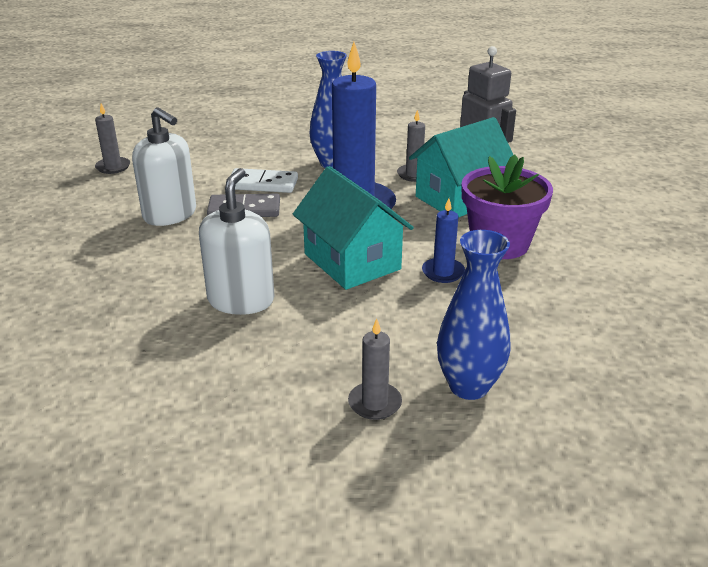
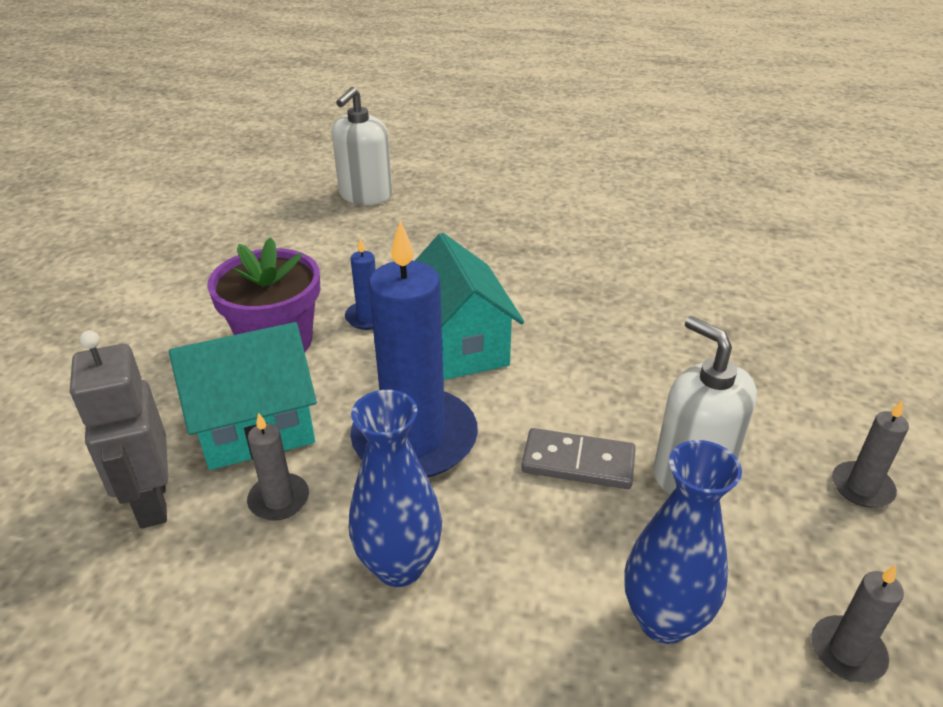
camera: 165 degrees left, 5 degrees up
(241, 300) = (589, 320): white soap dispenser -> white soap dispenser (365, 195)
(262, 184) = (542, 524): white domino -> none
(374, 403) = (494, 226): grey candle -> grey candle (862, 487)
(468, 386) = (420, 226): blue vase -> blue vase (663, 620)

